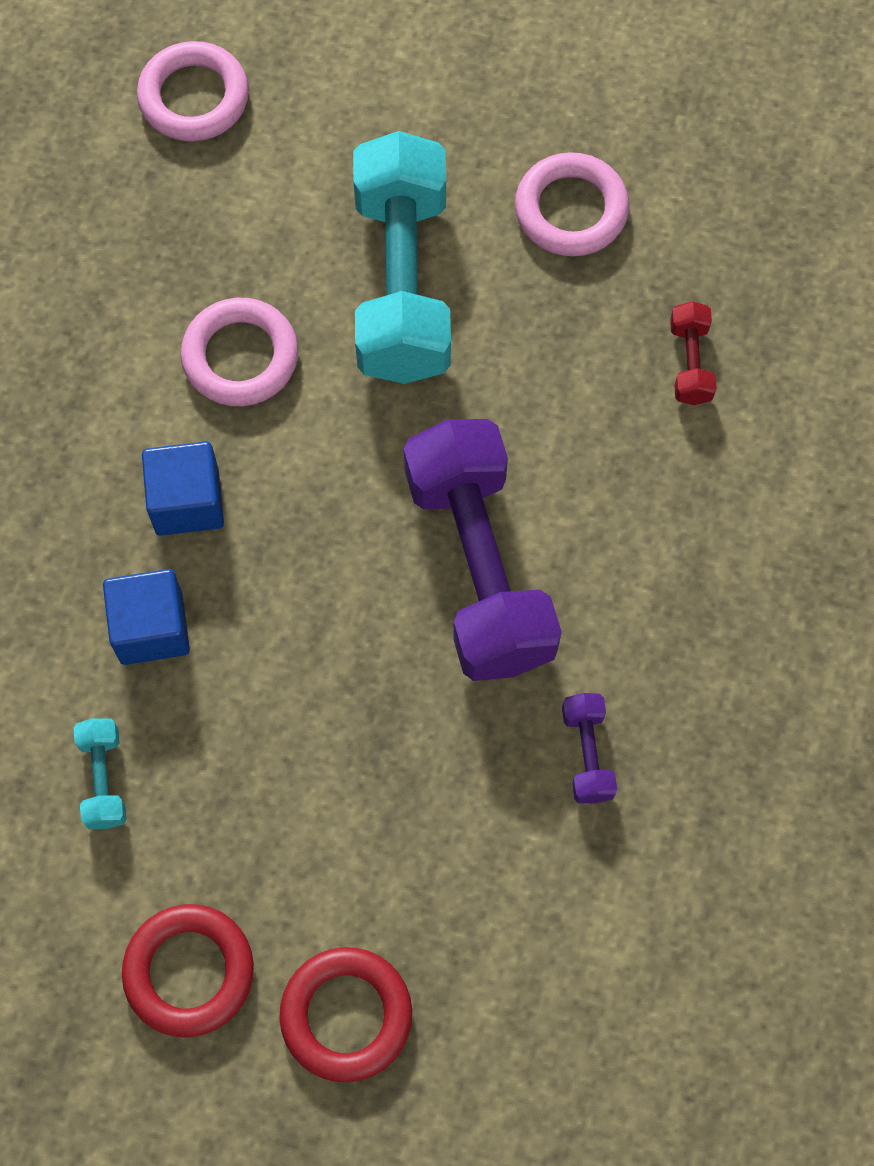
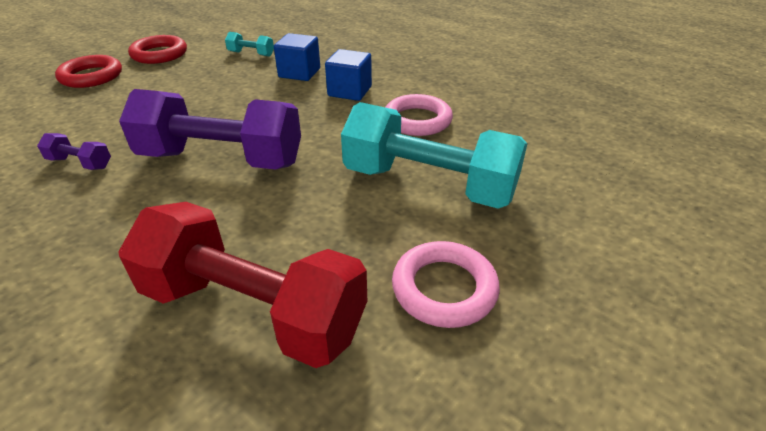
camera: 115 degrees right, 30 degrees down
(194, 97) = (607, 144): pink ring -> none
(690, 363) = (253, 310): red dumbbell -> red dumbbell, size x2.43

